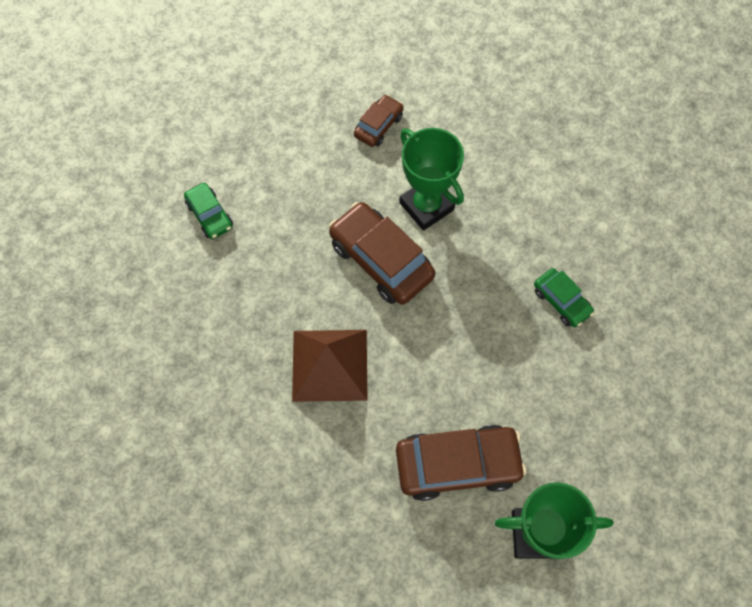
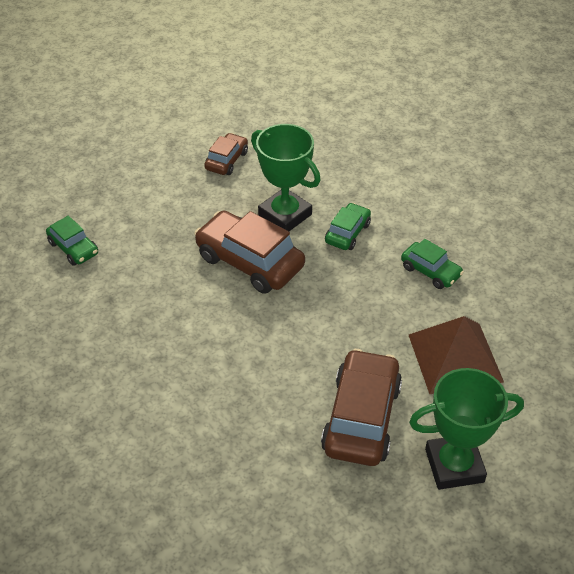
camera: 10 degrees left, 20 degrees down
(329, 365) = (215, 353): brown pyramid -> brown pyramid (455, 358)
(457, 464) = (361, 418): brown car -> brown car turned 60 degrees counterclockwise
(486, 239) = (347, 233): none -> green car

